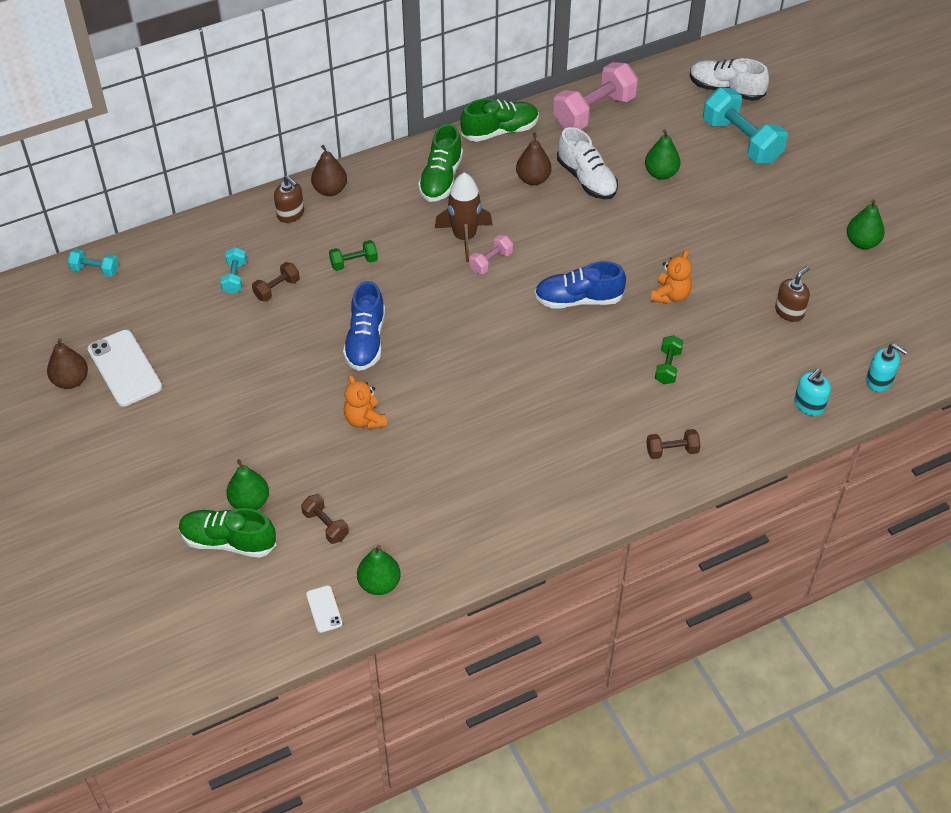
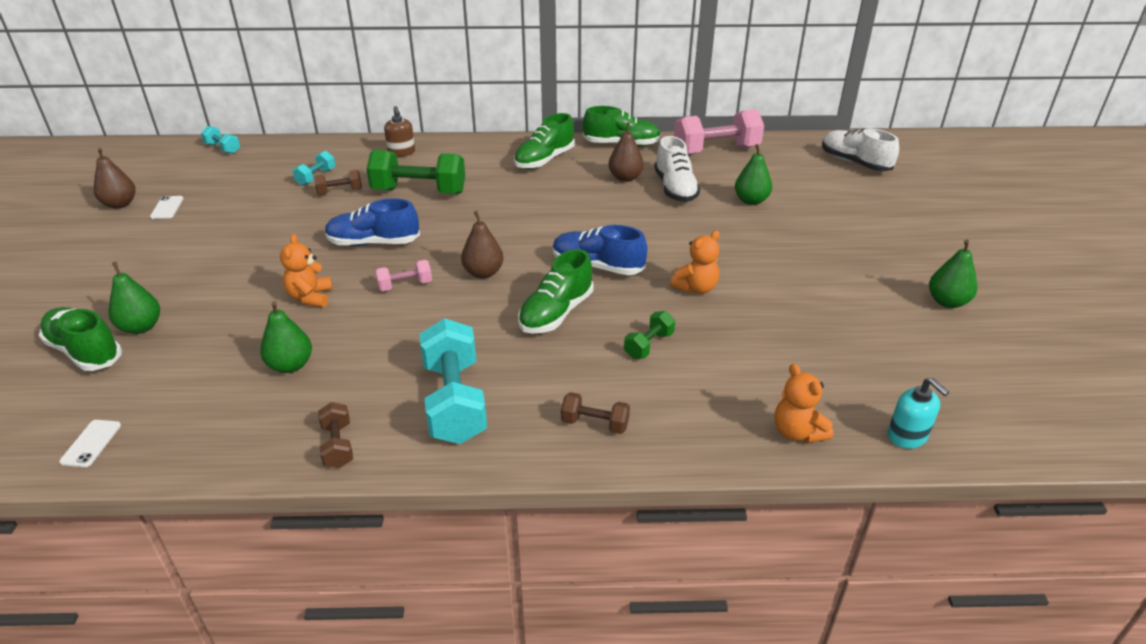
camera: 25 degrees right, 15 degrees down
(124, 368) = (167, 208): white phone -> white phone, size x0.49
(325, 525) = (180, 369): brown dumbbell -> brown dumbbell (338, 445)
(330, 190) = (447, 146): brown pear -> brown pear (483, 273)
(354, 262) = (419, 191): green dumbbell -> green dumbbell, size x2.03
(365, 341) = (373, 243): blue shoe -> blue shoe turned 60 degrees clockwise
(379, 583) = (168, 440): green pear -> green pear (290, 365)
(464, 237) = (529, 199): brown rocket -> none
(491, 262) = (538, 220): pink dumbbell -> pink dumbbell (405, 285)
(578, 361) = (556, 313): none -> green shoe
(741, 141) = (849, 198): turquoise dumbbell -> turquoise dumbbell (454, 401)
(789, 311) = (824, 337): brown soap dispenser -> none
(809, 405) = (797, 432): turquoise soap dispenser -> orange teddy bear

